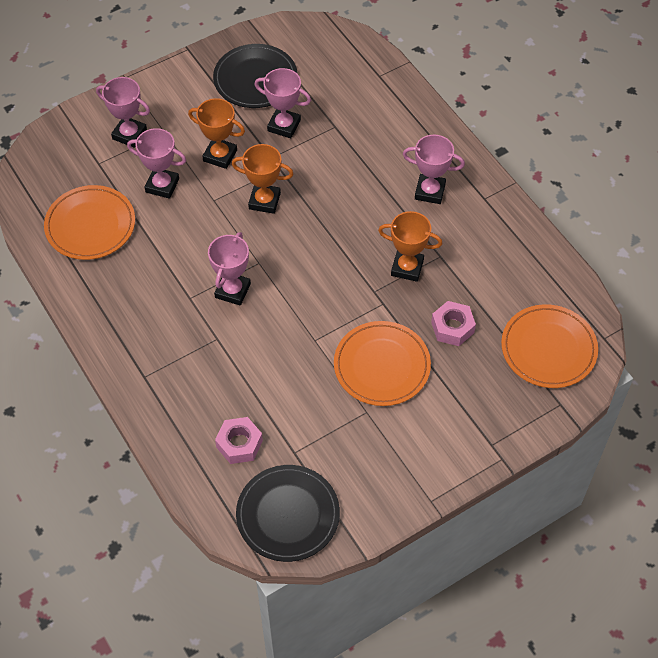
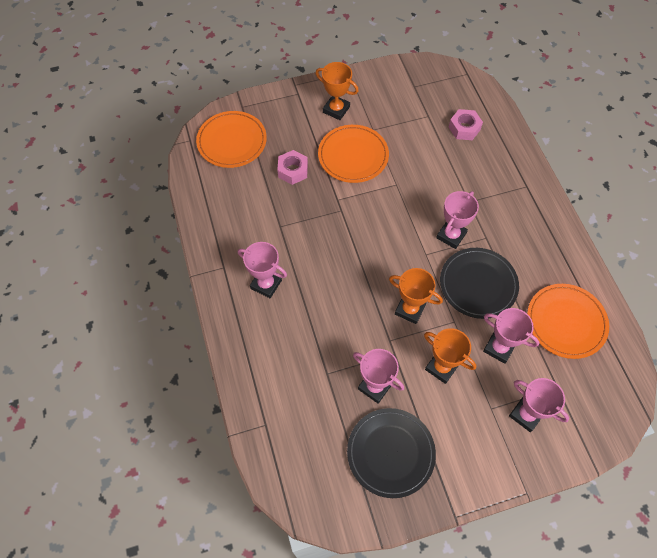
camera: 165 degrees left, 5 degrees up
(288, 515) = (440, 83): black plate -> black plate (478, 284)
(407, 268) = (309, 222): orange trophy -> orange trophy (336, 109)

